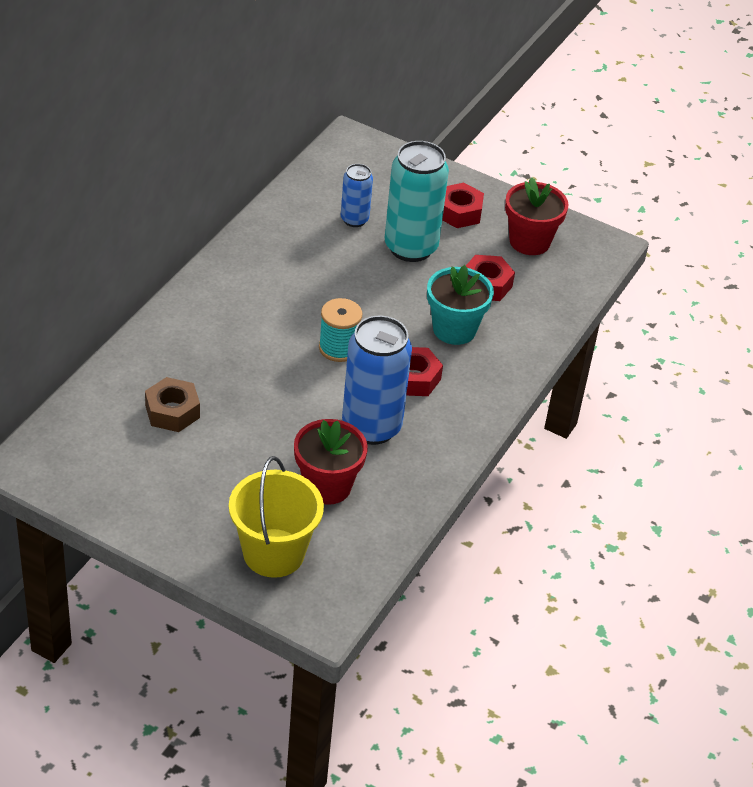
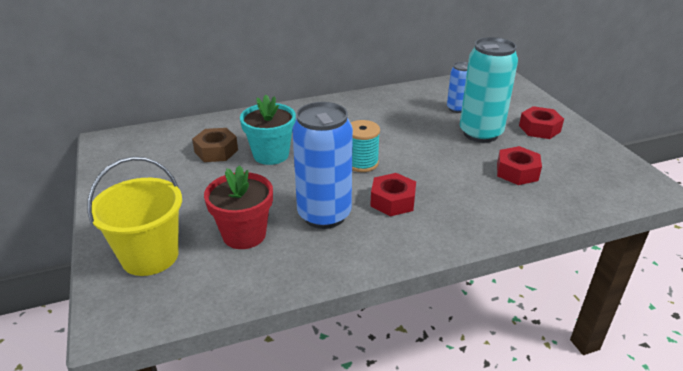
camera: 45 degrees right, 10 degrees down
(454, 329) = (460, 186): turquoise flower pot -> turquoise flower pot (271, 155)
(529, 241) = (582, 161): red flower pot -> none

